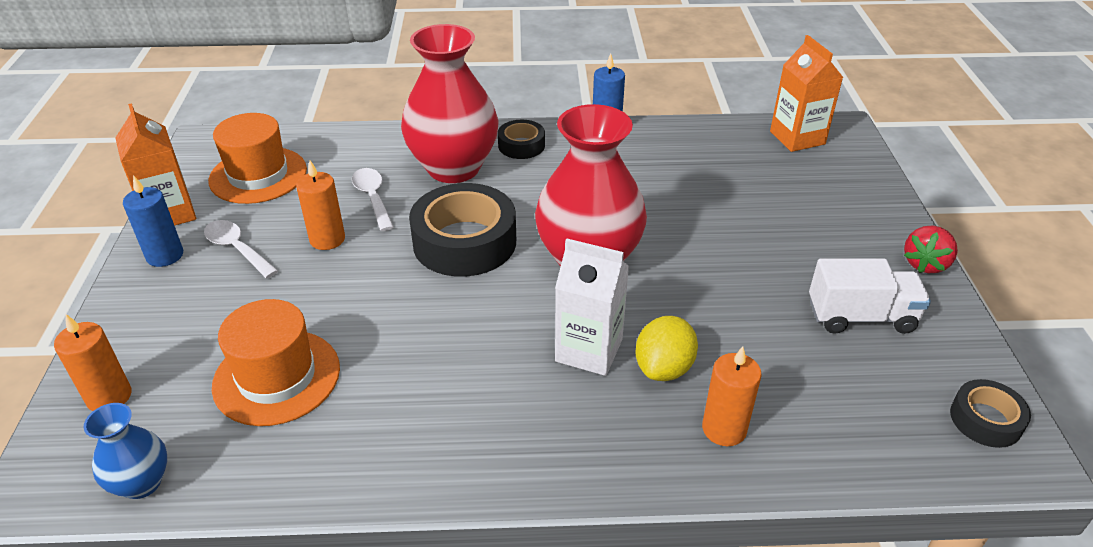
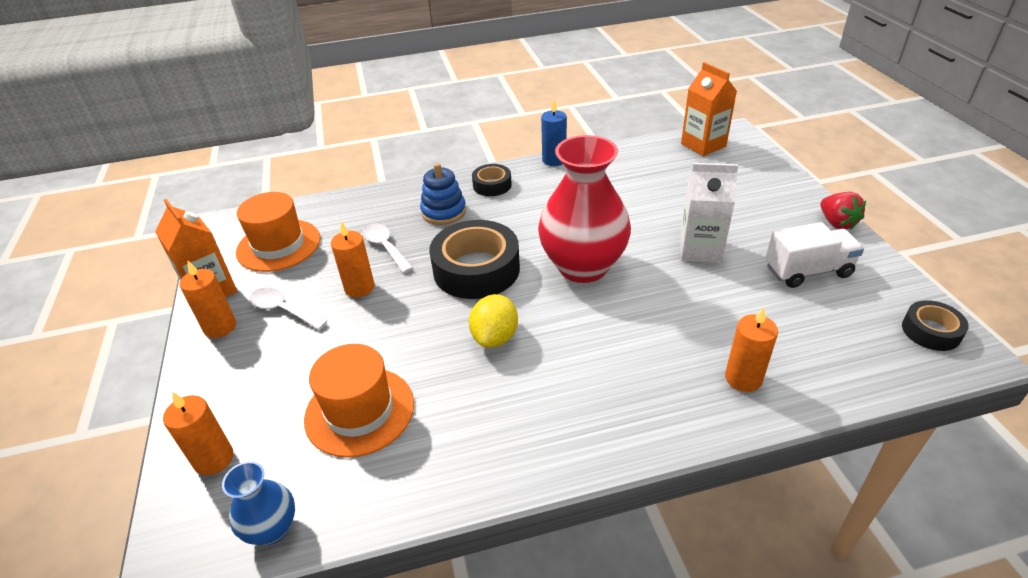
camera: 10 degrees left, 0 degrees up
(165, 255) = (220, 327): blue candle -> orange candle
(453, 168) = (443, 212): red vase -> blue stacking toy
(589, 350) = (612, 337): white carton -> white carton (700, 249)
(664, 368) = (676, 340): yellow lemon -> yellow lemon (495, 337)
(925, 264) = (837, 223): red strawberry -> red strawberry turned 45 degrees counterclockwise

